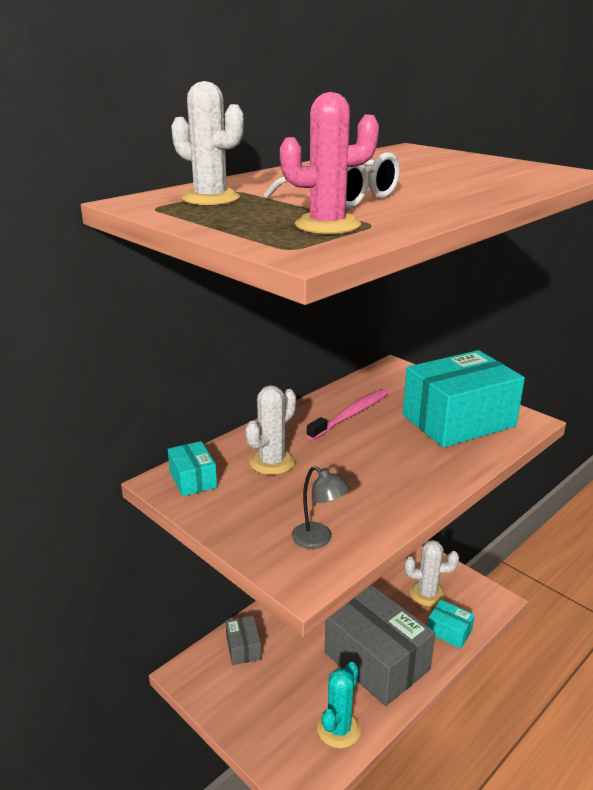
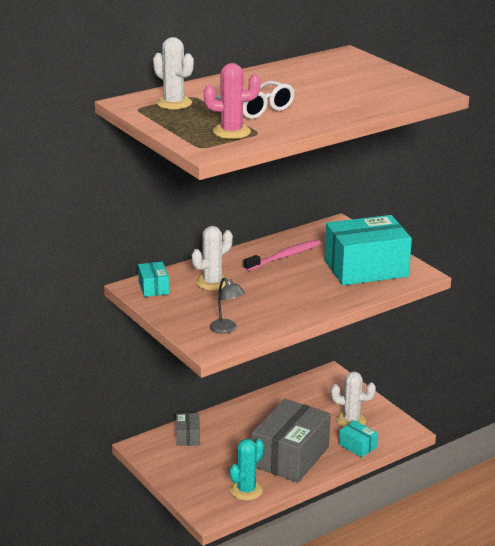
camera: 10 degrees right, 0 degrees up
(376, 661) = (290, 456): grey box -> grey box turned 60 degrees clockwise

